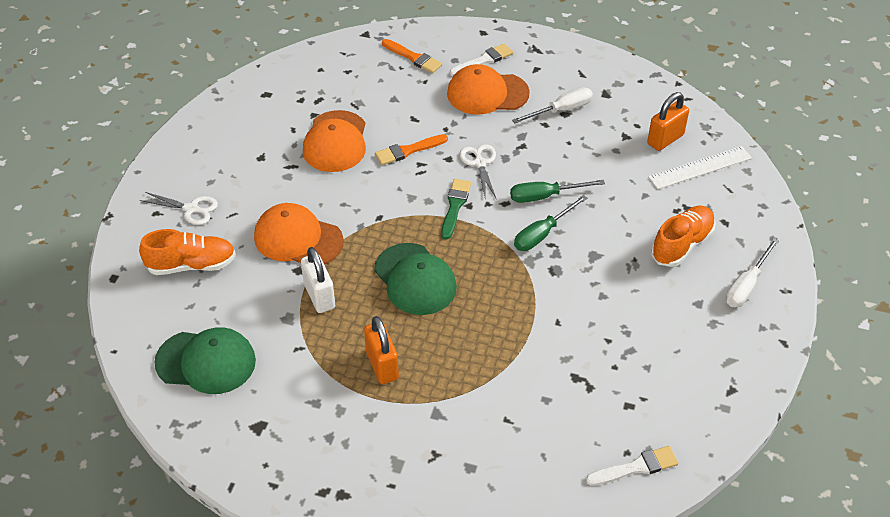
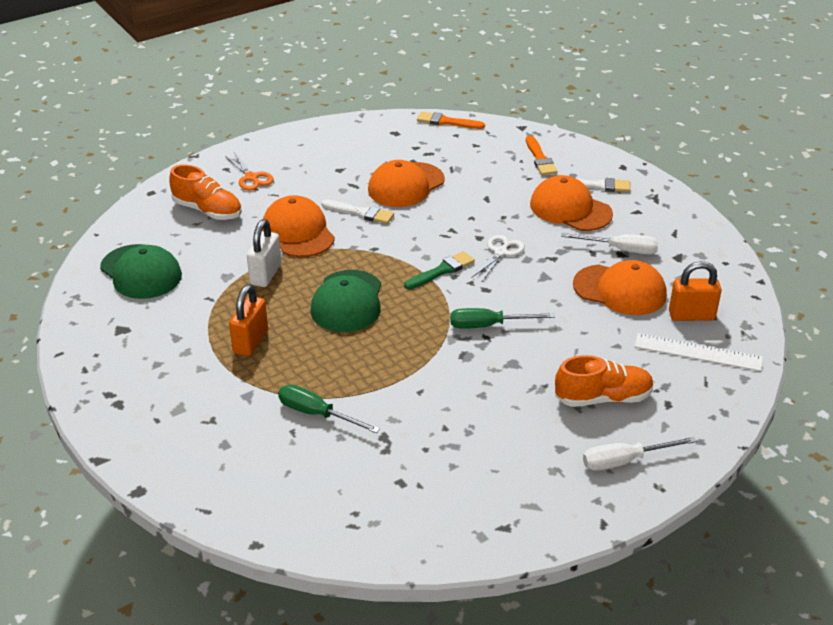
camera: 40 degrees right, 10 degrees down
(191, 209) = (251, 178): white scissors -> orange scissors
(408, 150) = (454, 217): orange brush -> orange brush (447, 122)
(545, 196) = (525, 301): green screwdriver -> green screwdriver (317, 414)
(598, 146) = (620, 290): none -> orange cap
(636, 467) = (348, 527): white brush -> white brush (361, 213)

